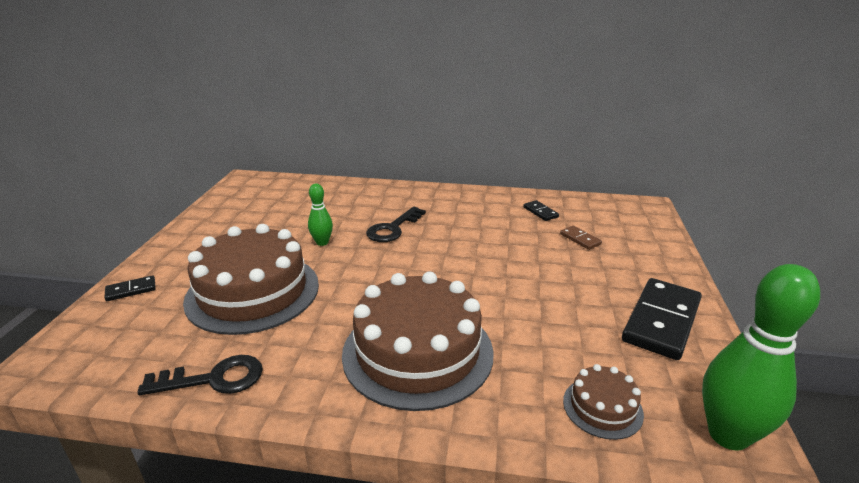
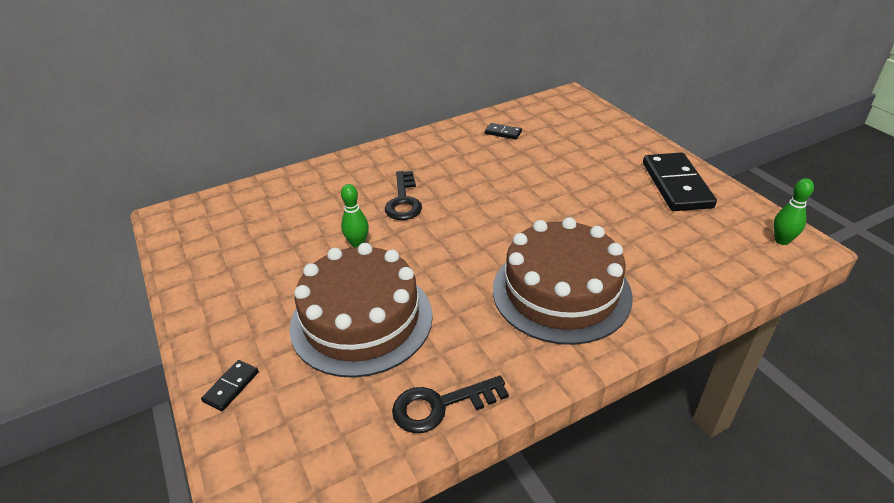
camera: 35 degrees left, 10 degrees up
(213, 379) = (440, 405): black key -> black key turned 150 degrees counterclockwise
(580, 239) = (558, 144): brown domino -> none
(602, 407) = (709, 262): brown cake -> none
(728, 435) = (782, 240): green bowling pin -> green bowling pin, size x0.52

